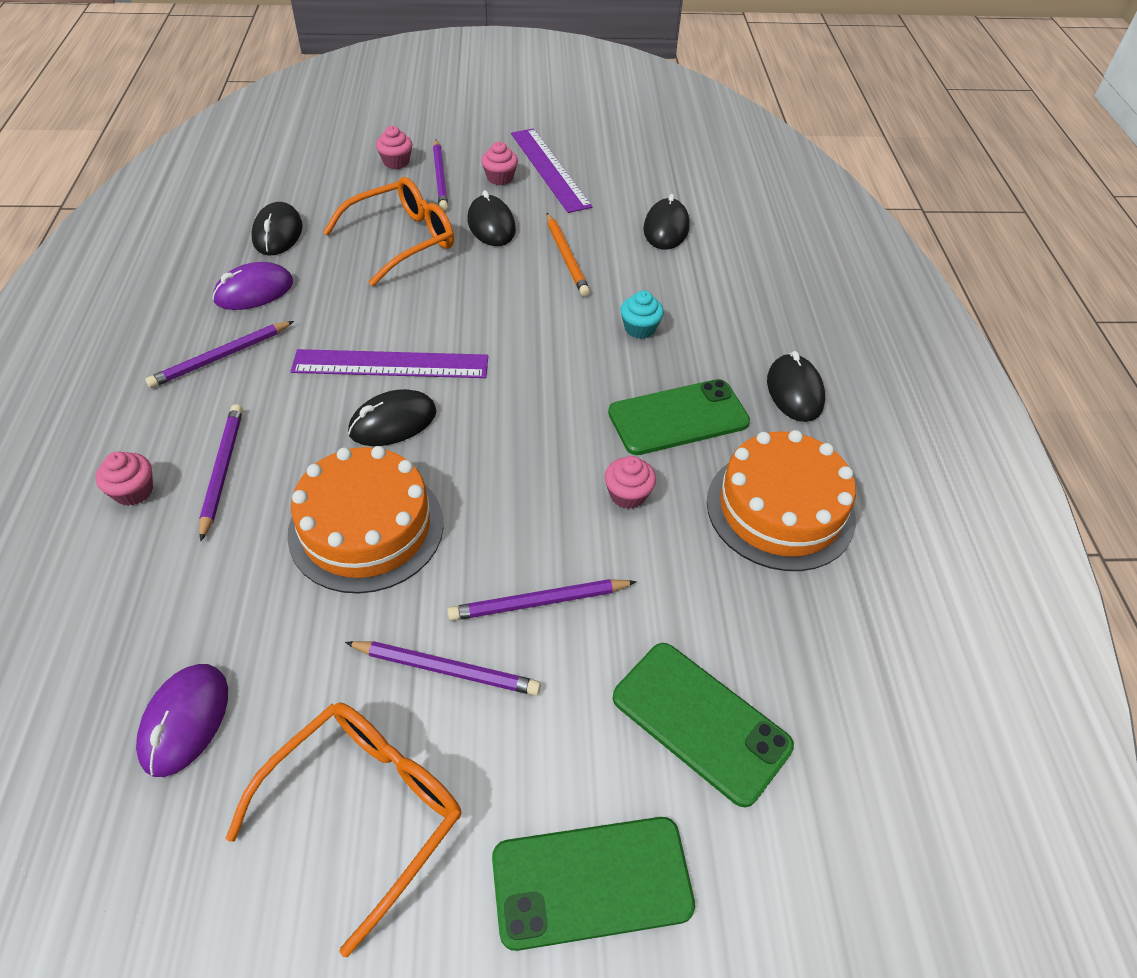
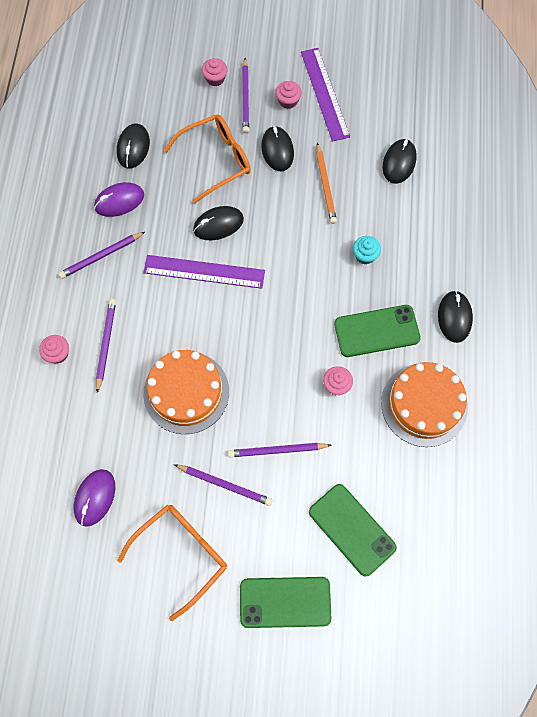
camera: 10 degrees right, 20 degrees up
(393, 422) = (204, 318): black mouse -> black mouse (218, 224)

